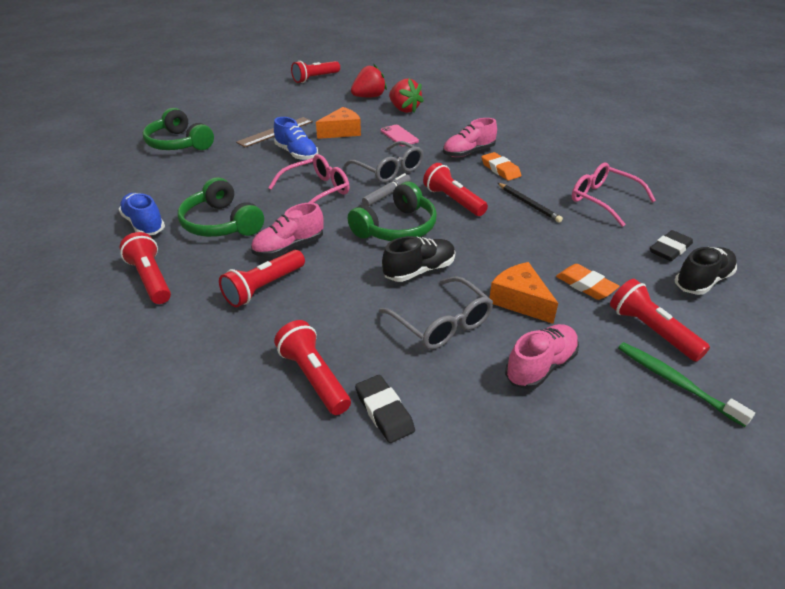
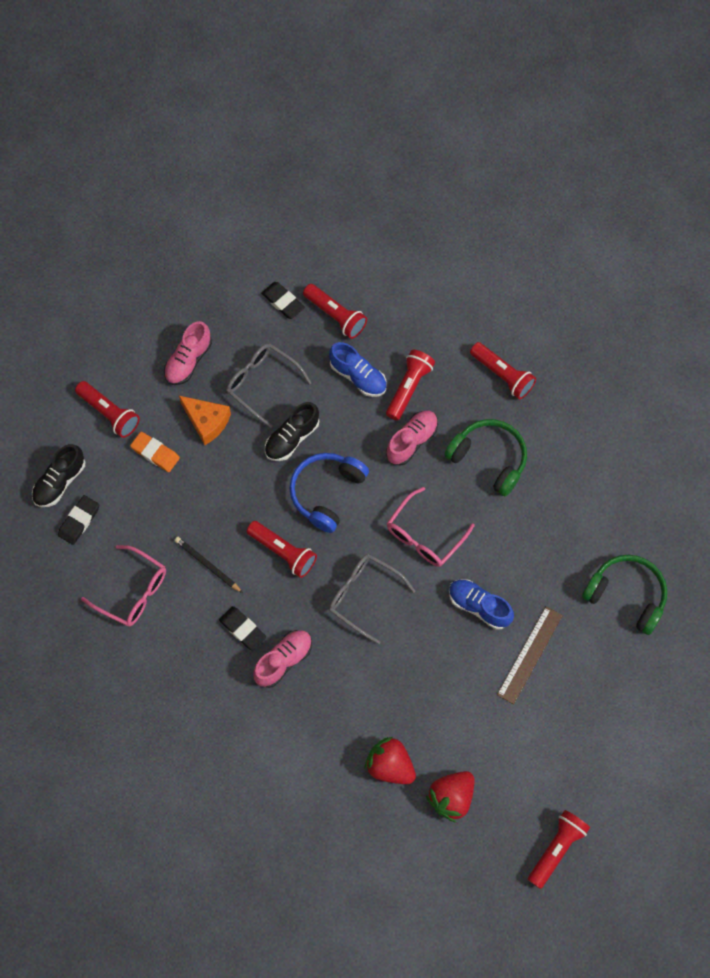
camera: 165 degrees right, 30 degrees up
(144, 224) = (557, 440): blue shoe -> blue shoe (358, 376)
(342, 132) = (449, 676): orange cheese -> none
(387, 194) = (352, 547): grey marker -> none
(396, 228) = (327, 493): green headphones -> blue headphones
(399, 136) = (375, 683): pink phone -> none
(500, 169) = (242, 629): orange eraser -> black eraser
(676, 383) = (99, 368): green toothbrush -> none

